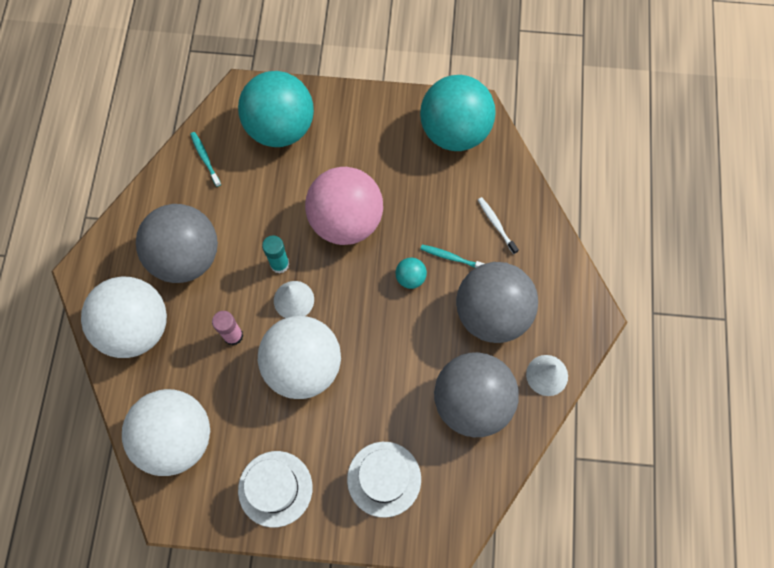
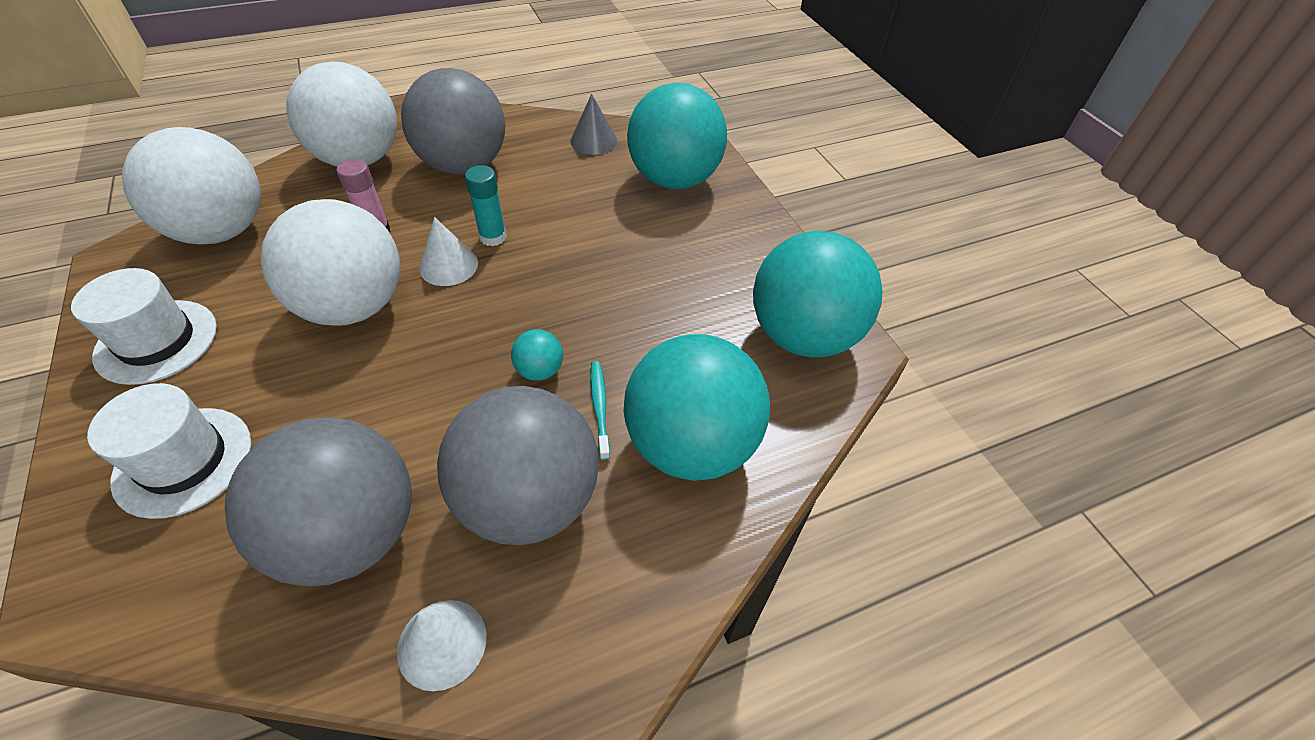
camera: 60 degrees right, 20 degrees down
(205, 158) = (593, 141): turquoise toothbrush -> grey cone
(346, 221) = (588, 274): pink ball -> none
(496, 225) = (690, 445): white toothbrush -> turquoise ball

